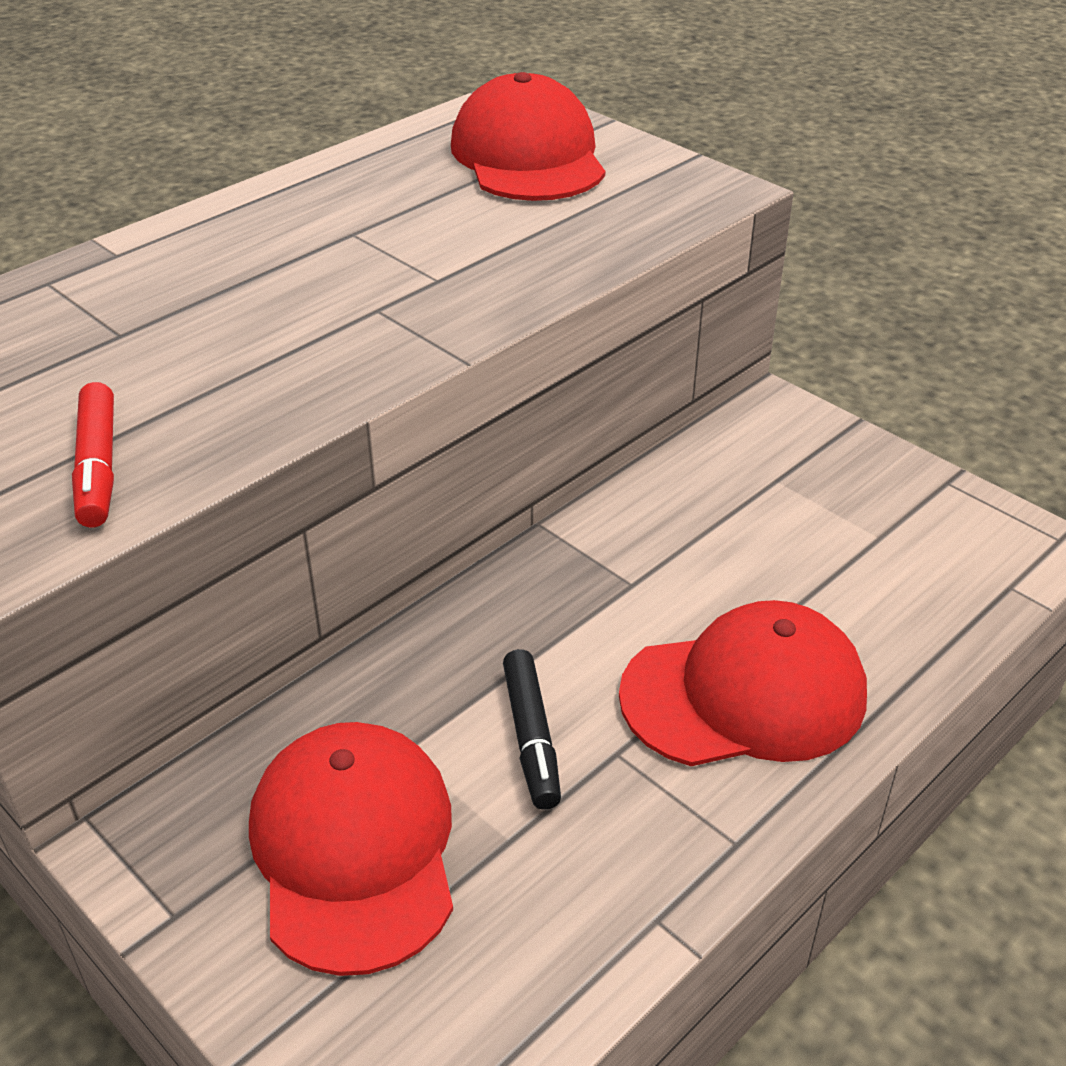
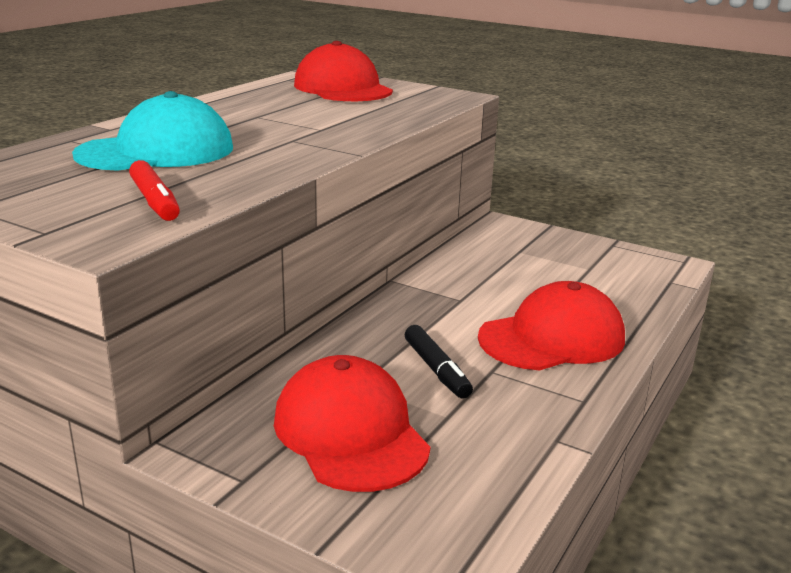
camera: 15 degrees left, 15 degrees down
(156, 327) = (156, 151): none -> turquoise cap

